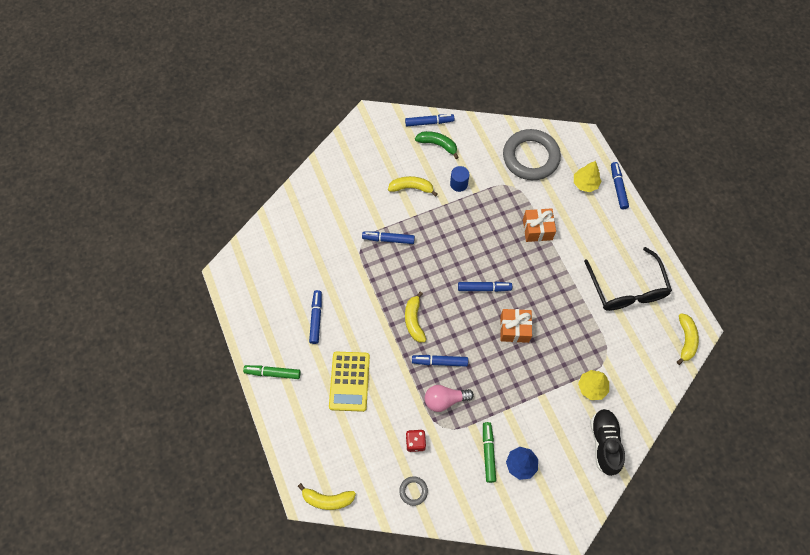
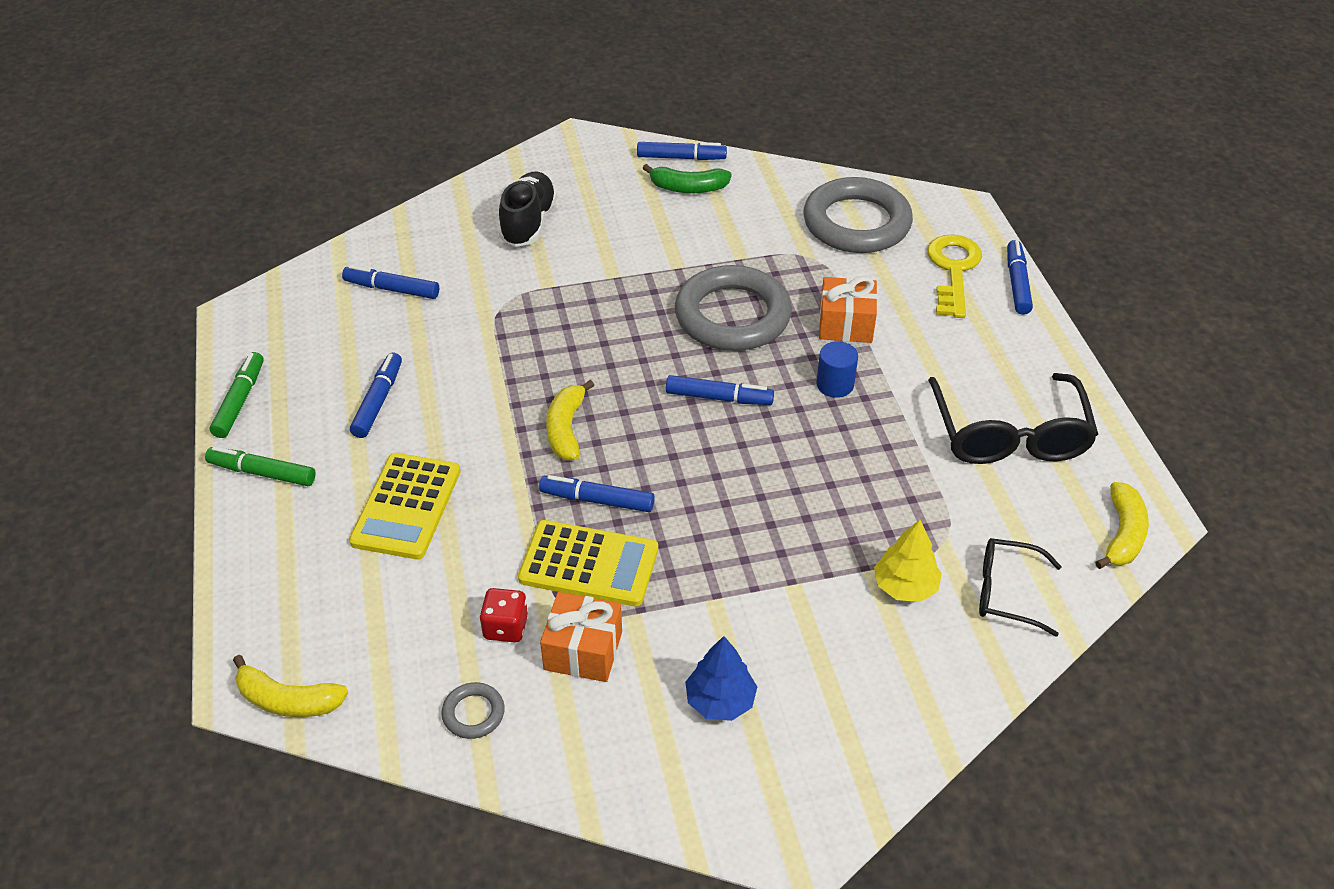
camera: 10 degrees right, 20 degrees down
(388, 239) = (556, 304): blue marker -> blue marker (392, 289)
(411, 188) = (622, 239): yellow banana -> none
(438, 145) = (688, 188): green banana -> green banana turned 150 degrees clockwise
(445, 400) = (589, 564): pink light bulb -> yellow calculator
(458, 184) = (711, 243): blue cylinder -> blue cylinder (835, 384)
(480, 233) = (732, 316): none -> grey ring
(488, 453) = (655, 669): green marker -> green marker (240, 401)
(514, 329) = (763, 468): orange gift -> orange gift (583, 650)
(585, 183) = (953, 270): yellow tree -> yellow key
(604, 443) = (913, 689): black shoe -> black shoe (528, 223)
(637, 382) = (1006, 592): none -> black glasses

